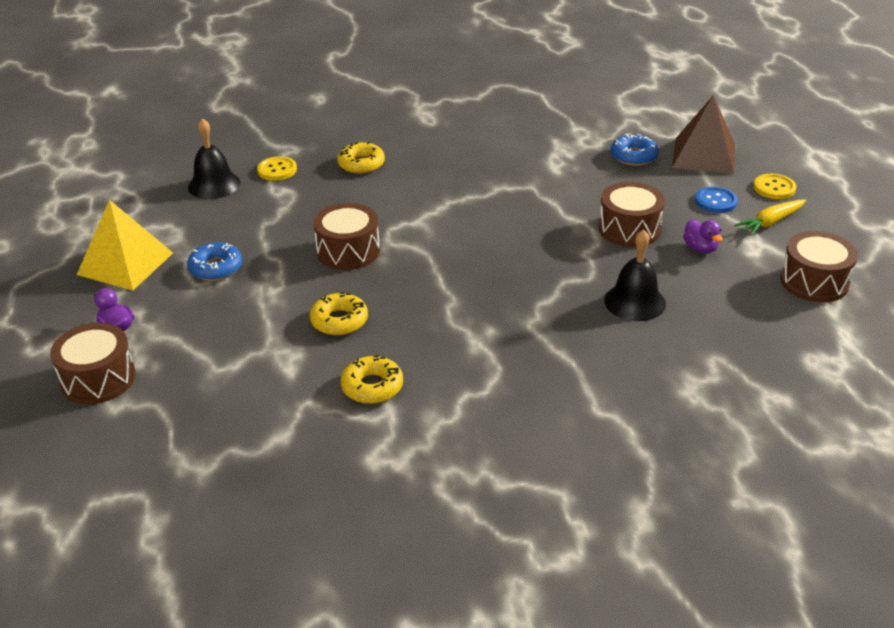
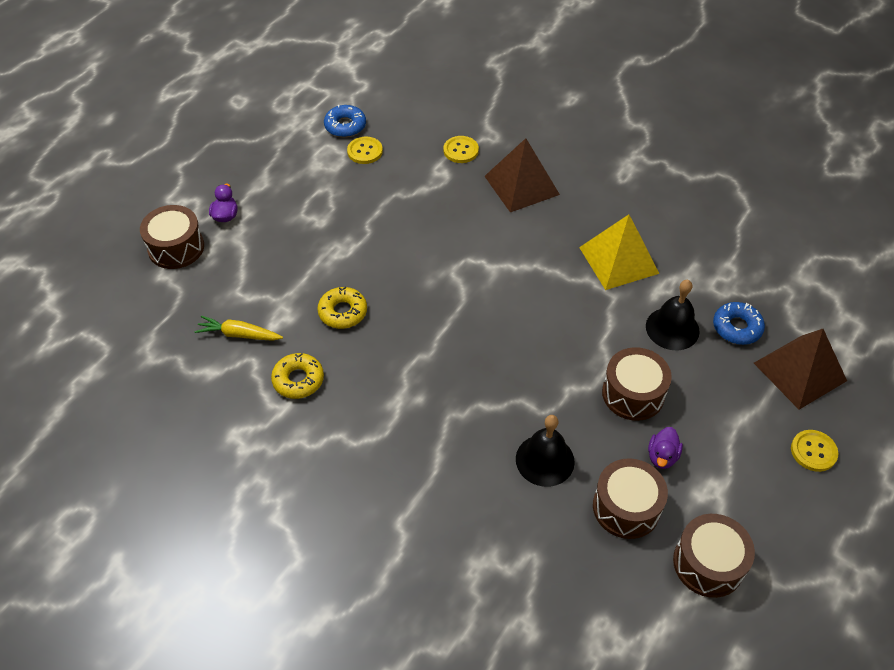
camera: 45 degrees right, 15 degrees up
(125, 263) = (285, 167): yellow pyramid -> yellow pyramid (618, 260)
(189, 213) = (365, 151): none -> yellow button
(214, 185) = (407, 136): black bell -> black bell (672, 328)
(216, 268) = (327, 210): blue donut -> blue donut (345, 126)
(348, 251) = (417, 258): brown drum -> brown drum (626, 507)
(361, 164) = (521, 185): yellow donut -> brown pyramid
(715, 201) = (741, 424): blue button -> none
(770, 222) = (757, 480): yellow carrot -> yellow carrot (239, 334)

